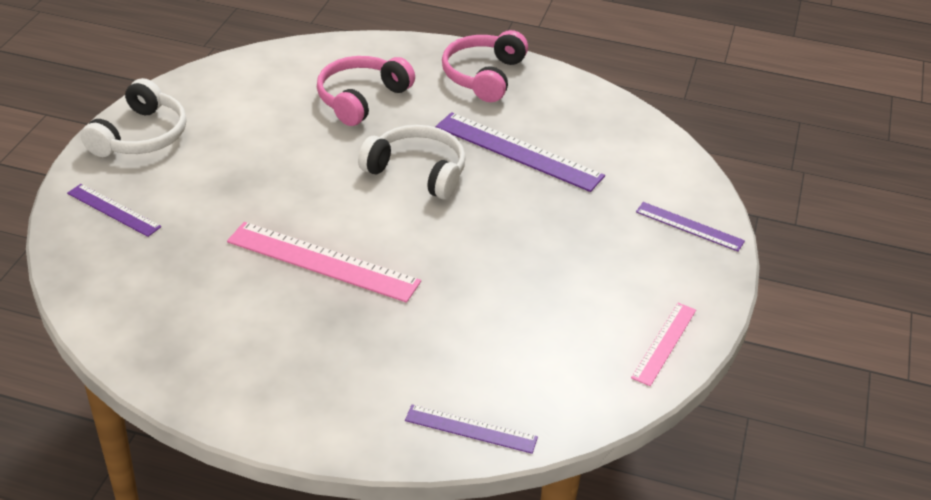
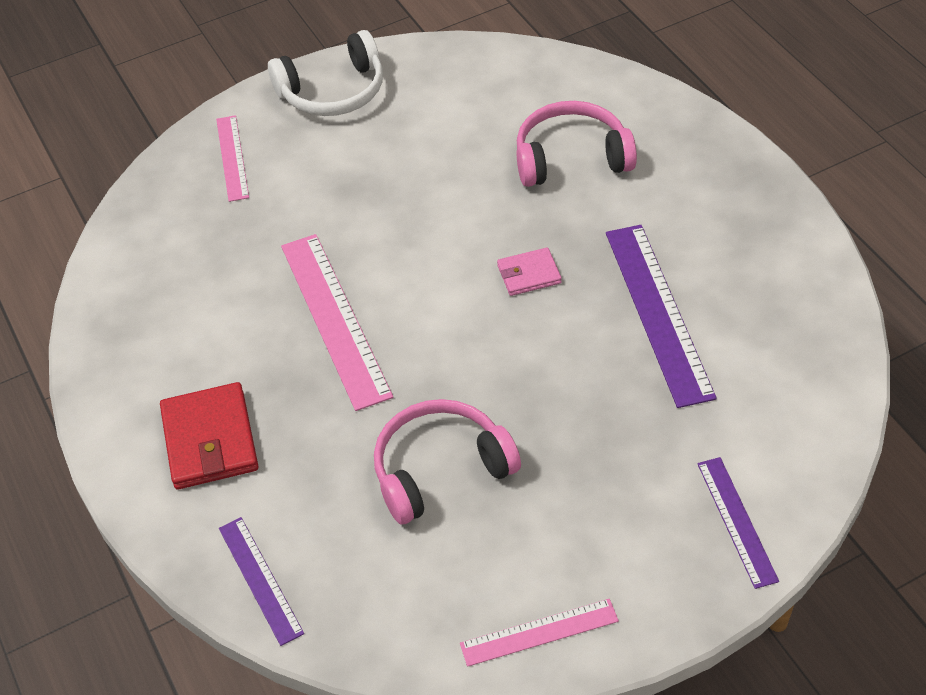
camera: 50 degrees right, 10 degrees up
(113, 210) = (232, 158): purple ruler -> pink ruler
(329, 377) = (210, 440): none -> red wallet
(417, 171) = (529, 274): white headphones -> pink wallet
(483, 76) = (730, 198): pink headphones -> pink headphones (440, 469)

